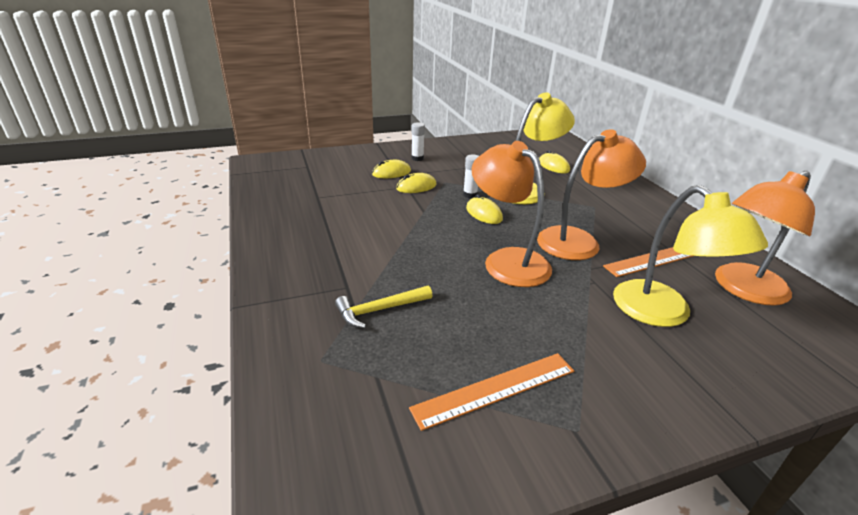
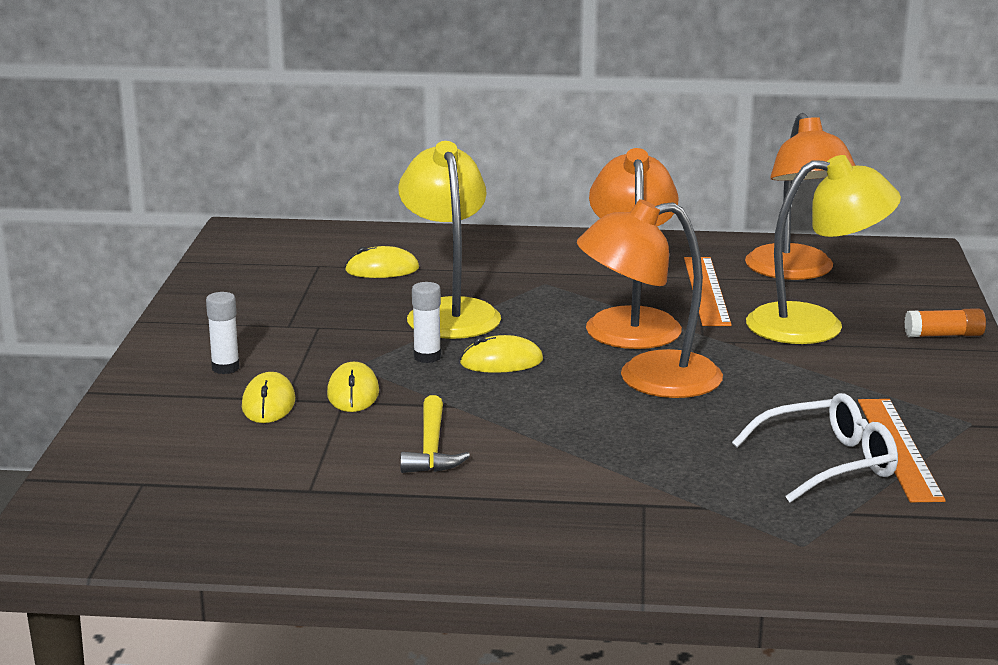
camera: 65 degrees left, 10 degrees down
(379, 310) = (715, 489): yellow hammer -> yellow hammer (431, 448)
(446, 354) = (828, 463): none -> white glasses
(734, 388) = (944, 335): none -> orange glue stick

